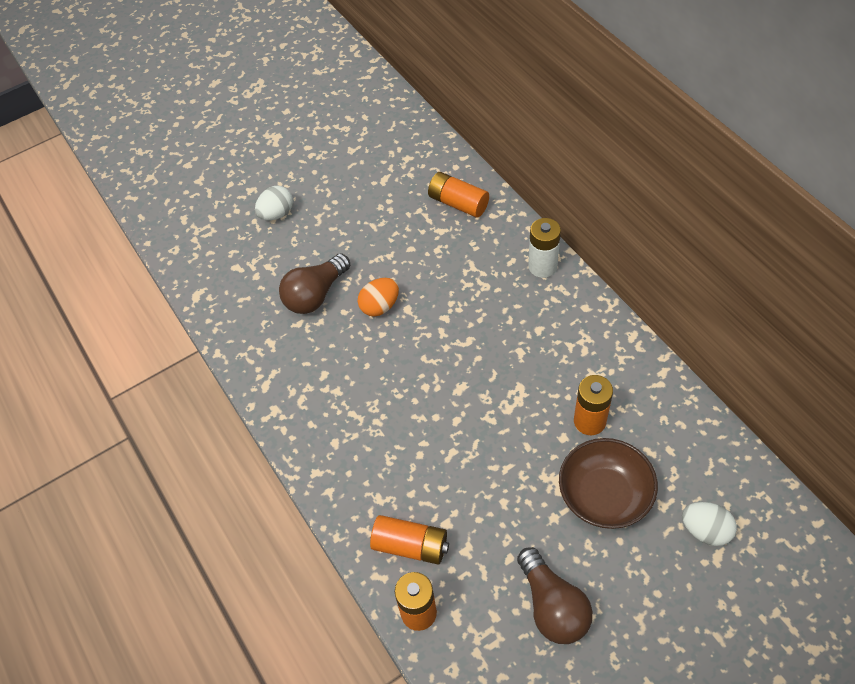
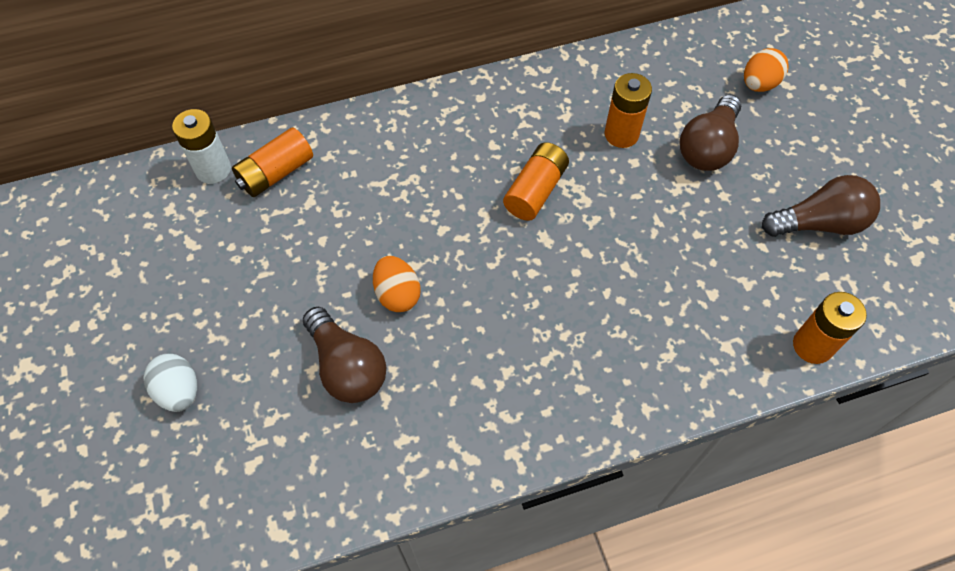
camera: 80 degrees left, 5 degrees up
(410, 545) = (733, 335): orange battery -> orange battery (535, 191)
(542, 266) = (410, 118): white battery -> white battery (213, 169)
(604, 495) = (708, 147): brown bowl -> brown light bulb
(705, 530) = (759, 84): white egg -> orange egg

